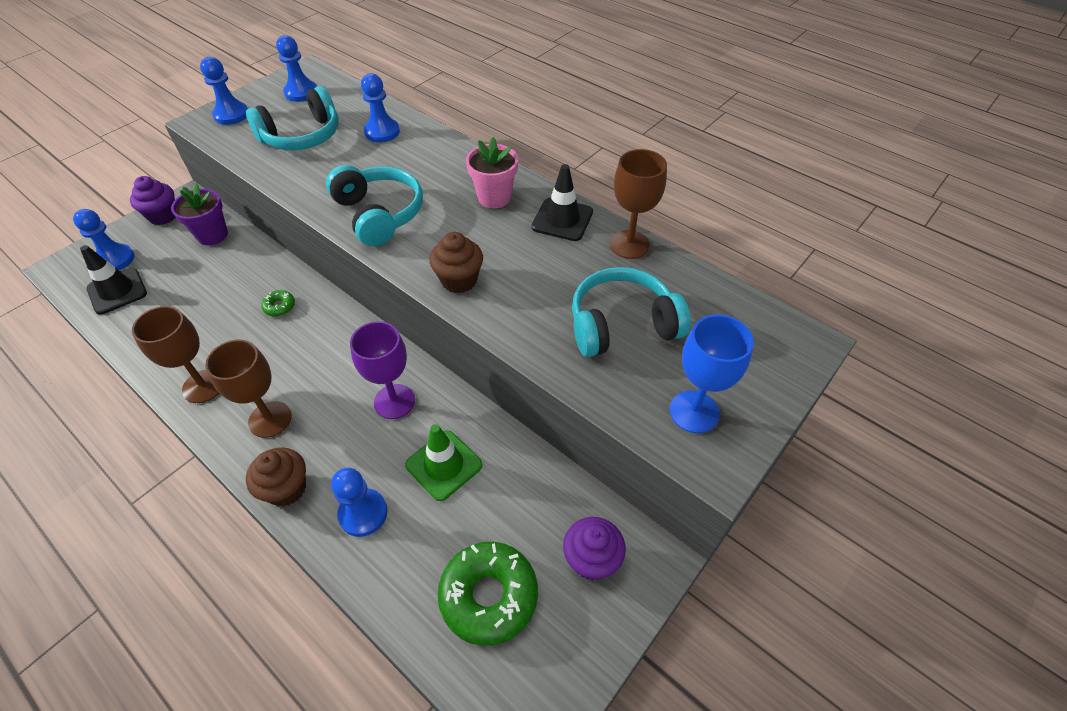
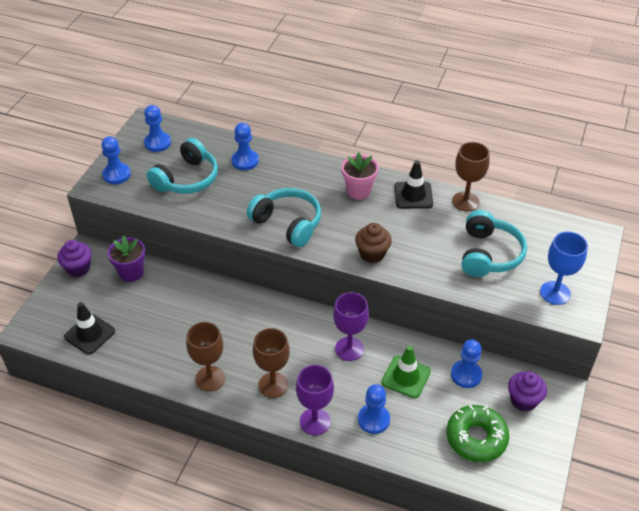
camera: 20 degrees left, 5 degrees down
(115, 259) = (67, 311): blue pawn -> blue pawn (466, 375)
(279, 306) = (224, 310): green donut -> none
(286, 488) = (315, 421): brown cupcake -> purple goblet
(622, 325) = (488, 254): turquoise headphones -> turquoise headphones turned 135 degrees clockwise

